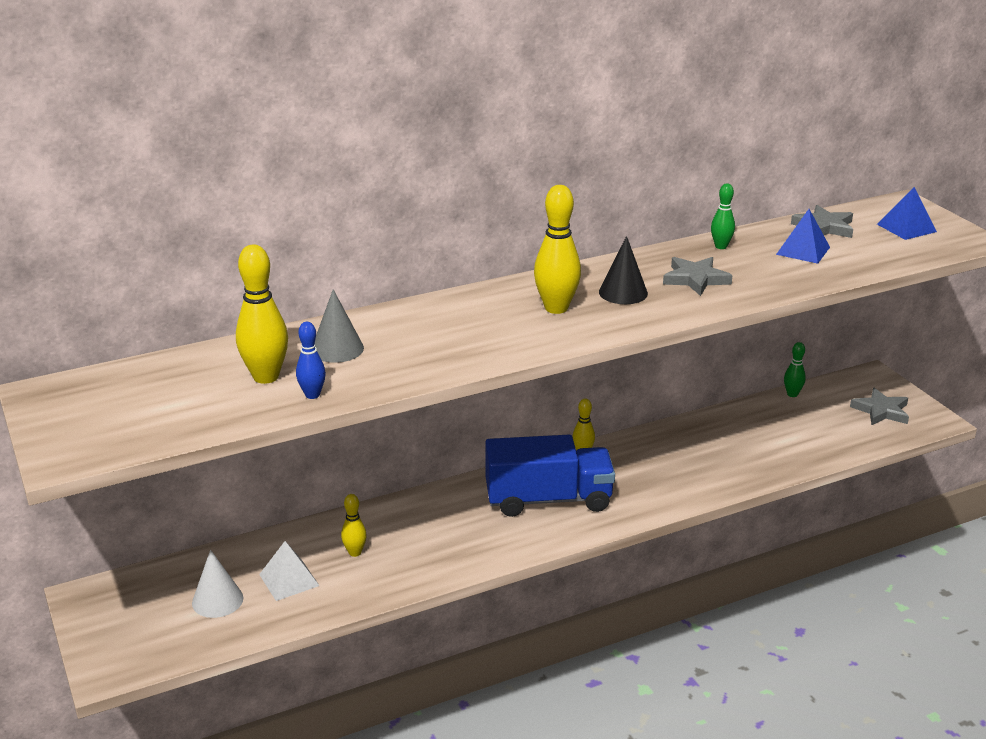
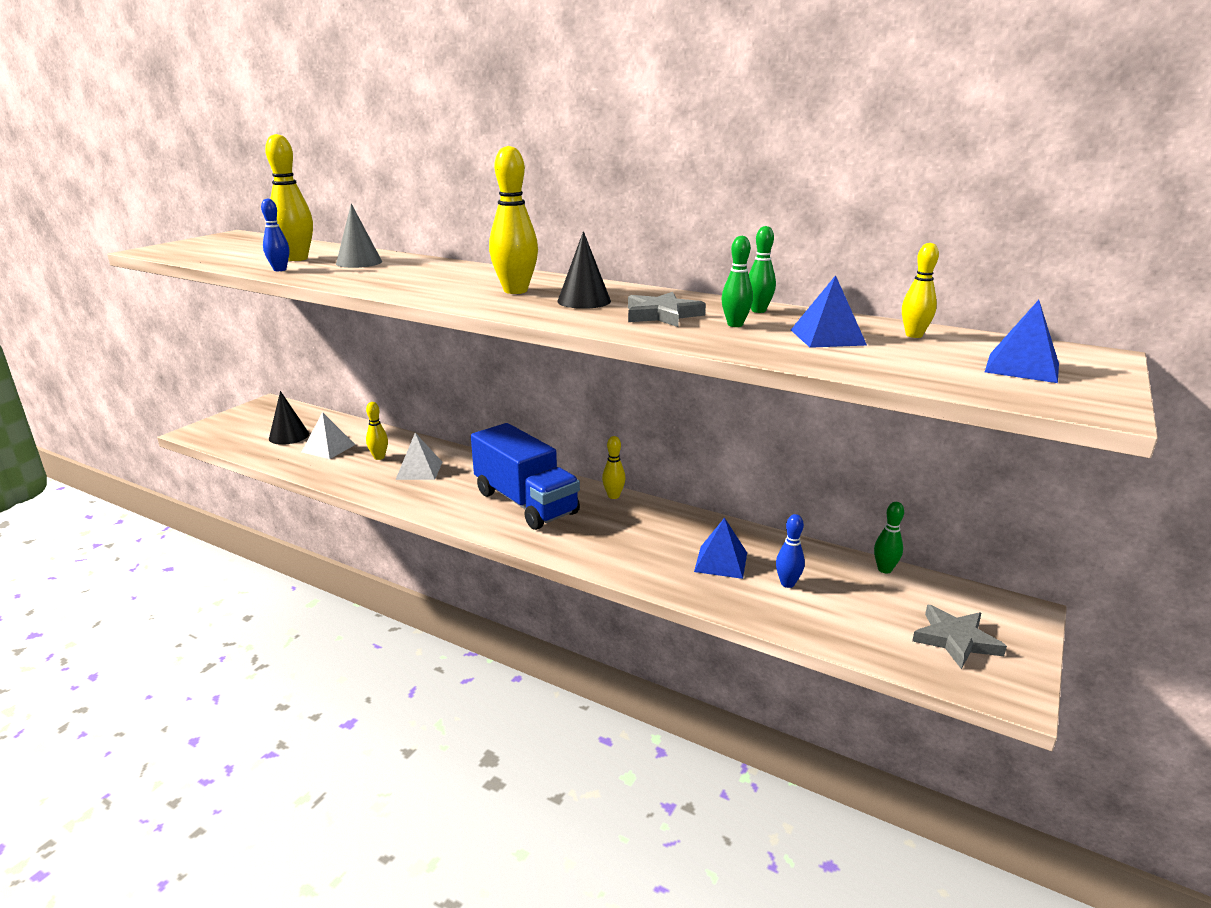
camera: 55 degrees right, 5 degrees down
(217, 600) = (289, 436): white cone -> black cone
(416, 536) = (419, 470): none -> white pyramid
(727, 449) = (721, 562): none -> blue pyramid
(746, 265) = (735, 325): none -> green bowling pin
(776, 436) = (787, 583): none -> blue bowling pin
(824, 227) = (914, 335): grey star -> yellow bowling pin

